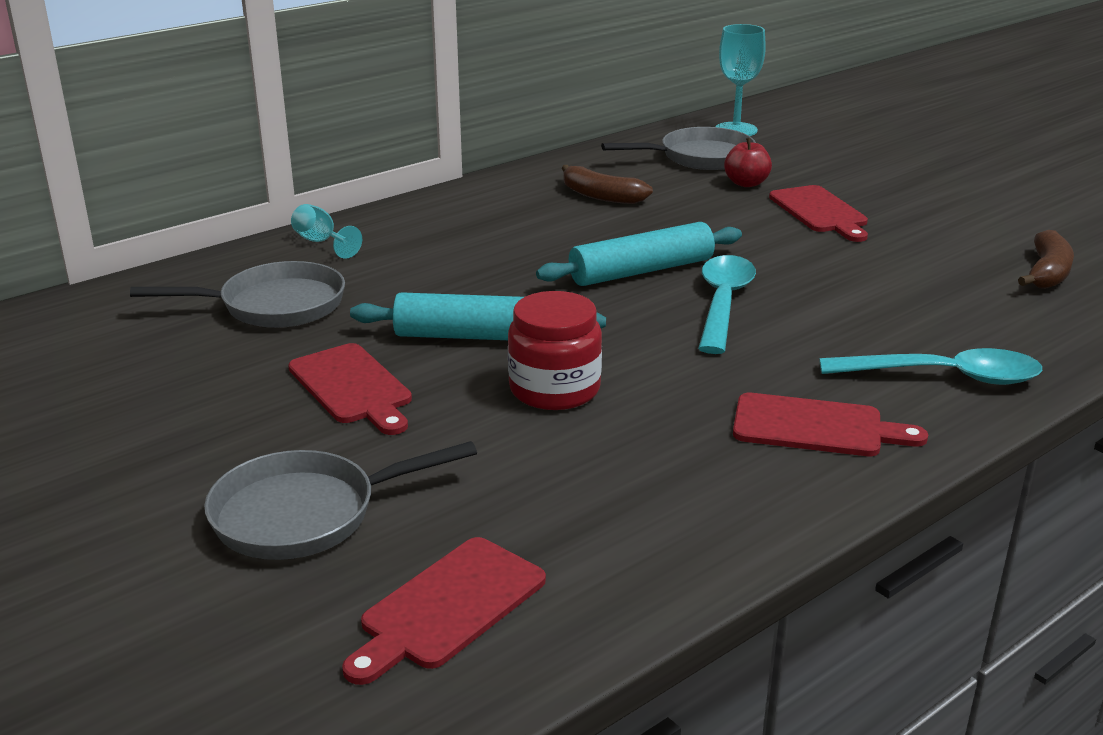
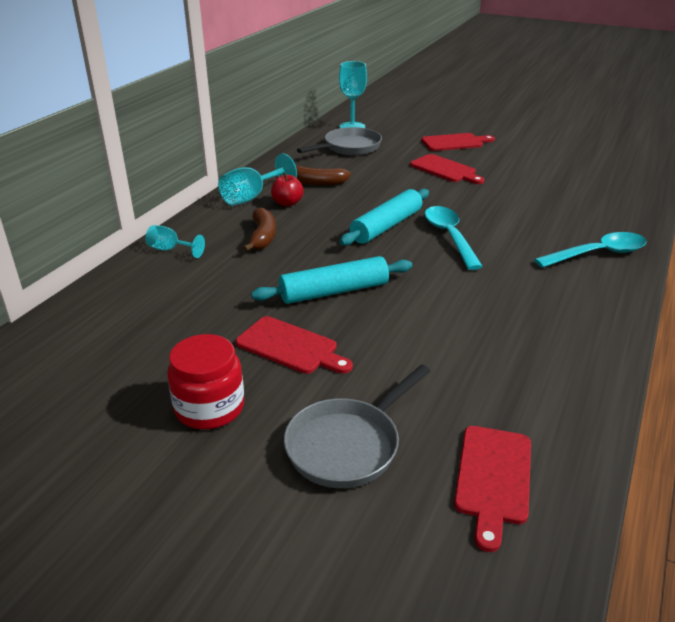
camera: 25 degrees left, 5 degrees up
(274, 306) = (182, 302): grey pan -> none
(489, 199) = (251, 197): none -> turquoise goblet
(554, 389) = (412, 315): red jar -> red jar (209, 407)
(746, 183) = (390, 159): red apple -> red apple (287, 203)
(816, 427) = (568, 300): red cutting board -> red cutting board (454, 142)
(1047, 273) = (585, 183): brown banana -> brown banana (262, 237)

